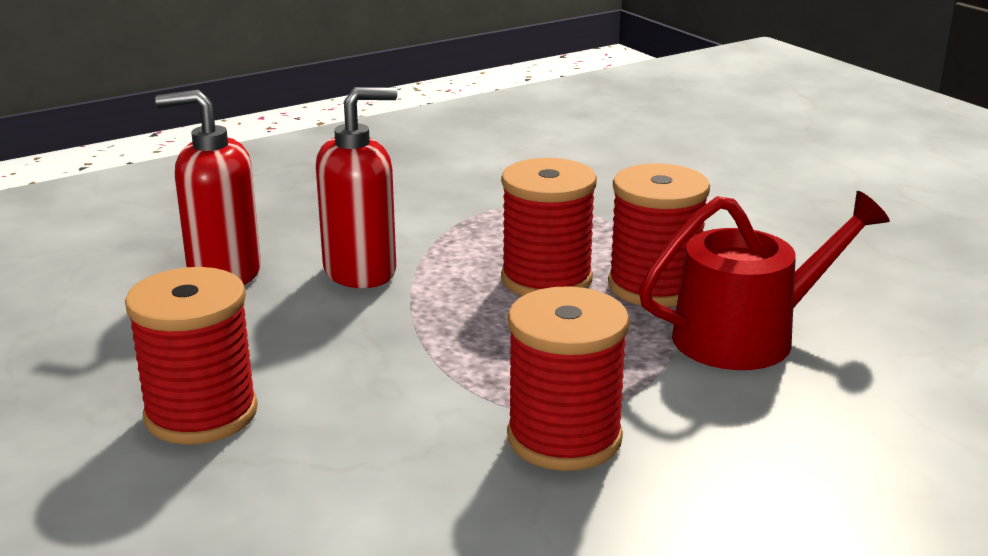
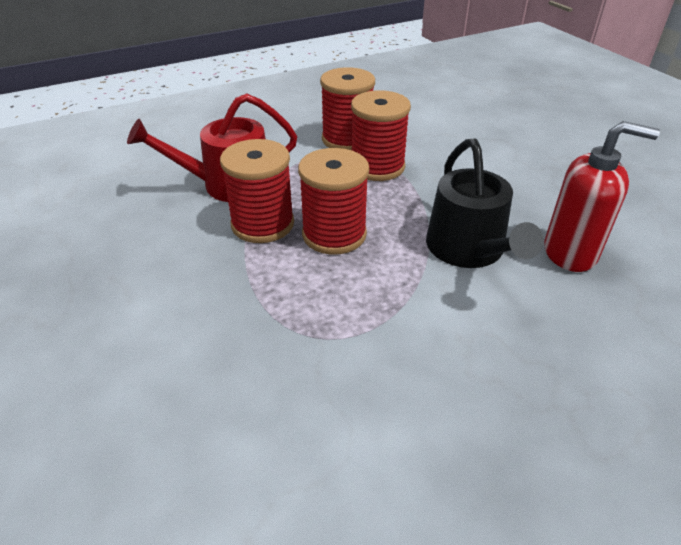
camera: 175 degrees left, 15 degrees up
(201, 414) = (518, 156): red spool -> red spool (377, 167)
(360, 271) = (469, 250): red soap dispenser -> black watering can

